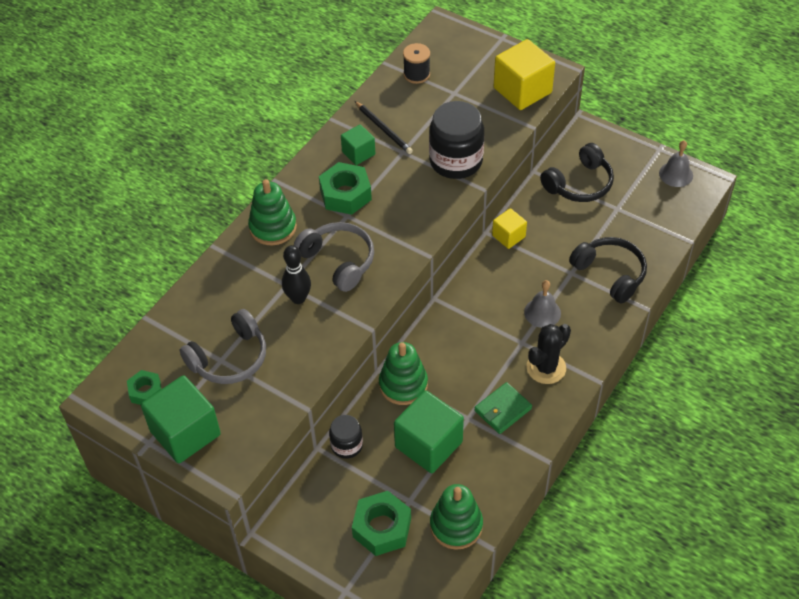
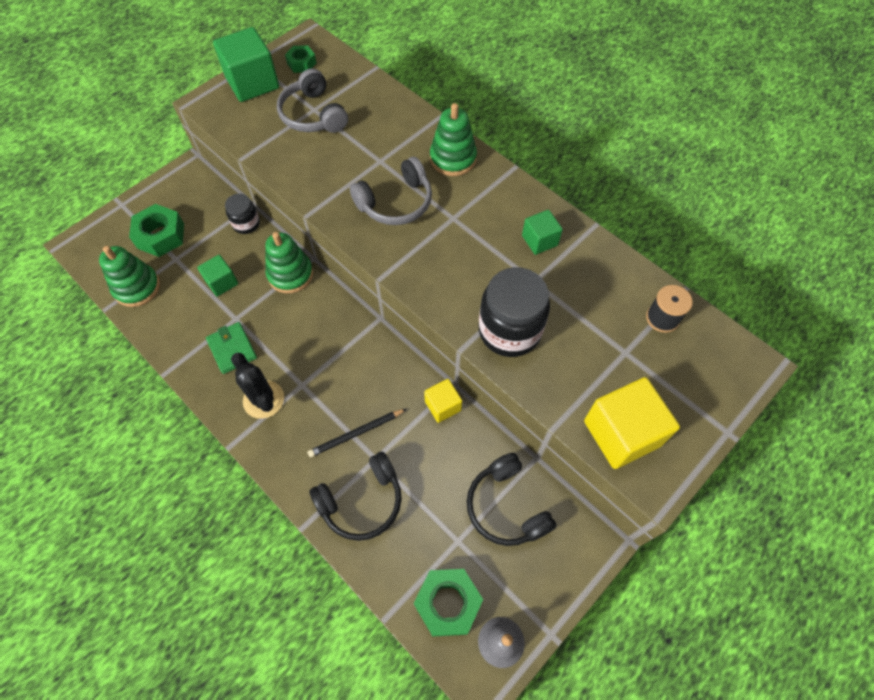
camera: 100 degrees right, 10 degrees up
(298, 298) = (361, 167): black bowling pin -> none
(345, 194) = (482, 221): green nut -> green nut (448, 603)
(383, 129) = (573, 269): black pencil -> black pencil (356, 434)
(428, 444) = (222, 282): green cube -> green cube, size x0.56
(542, 312) = (331, 414): grey bell -> none

